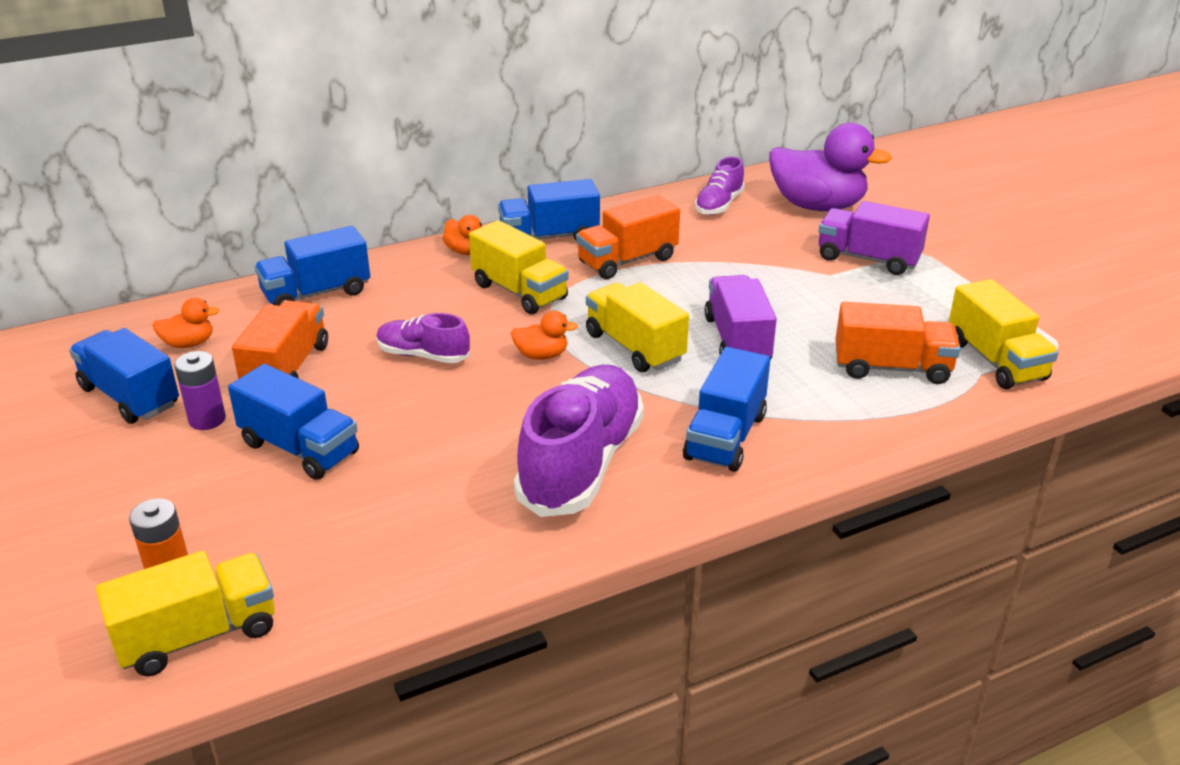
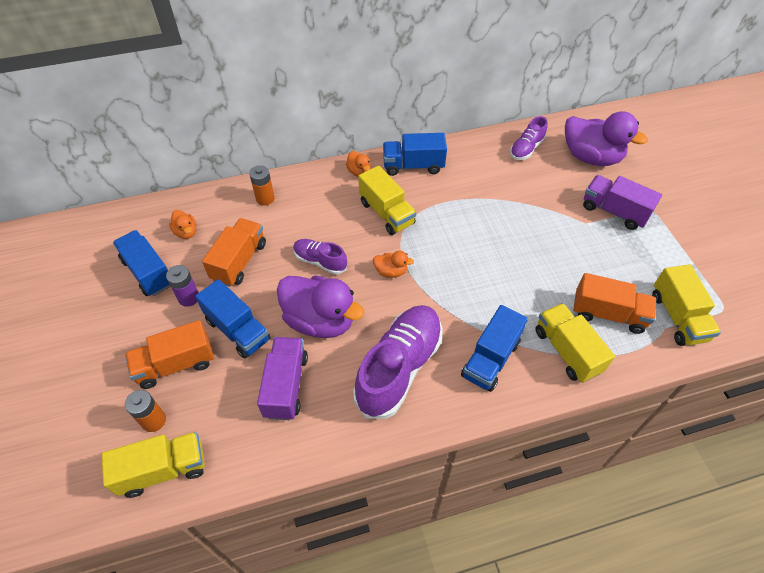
camera: 10 degrees right, 20 degrees up
(189, 344) = (186, 232): orange duck -> orange duck turned 60 degrees clockwise
(316, 293) = (265, 198): blue truck -> orange battery
(438, 423) = (320, 320): none -> purple duck
(627, 260) = (458, 193): orange truck -> orange truck (176, 364)
(634, 347) = (449, 272): yellow truck -> yellow truck (567, 351)
(737, 340) = (514, 275): purple truck -> purple truck (286, 386)

